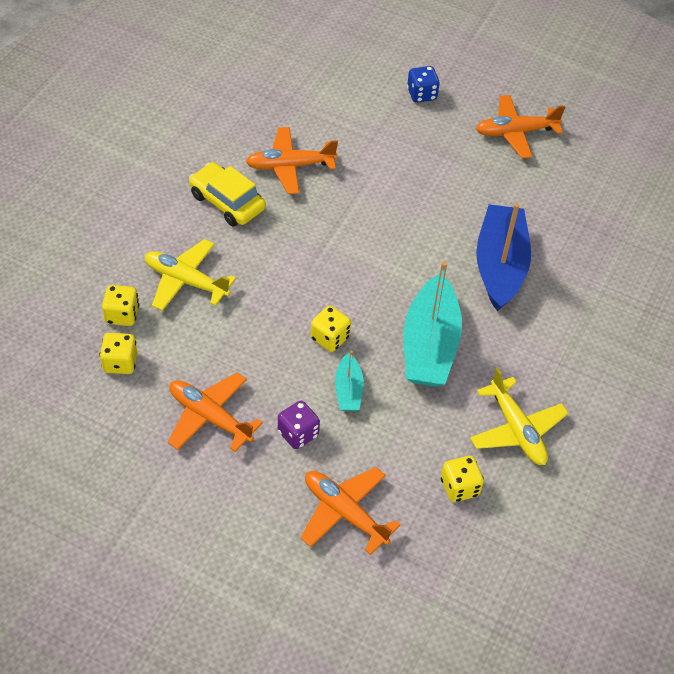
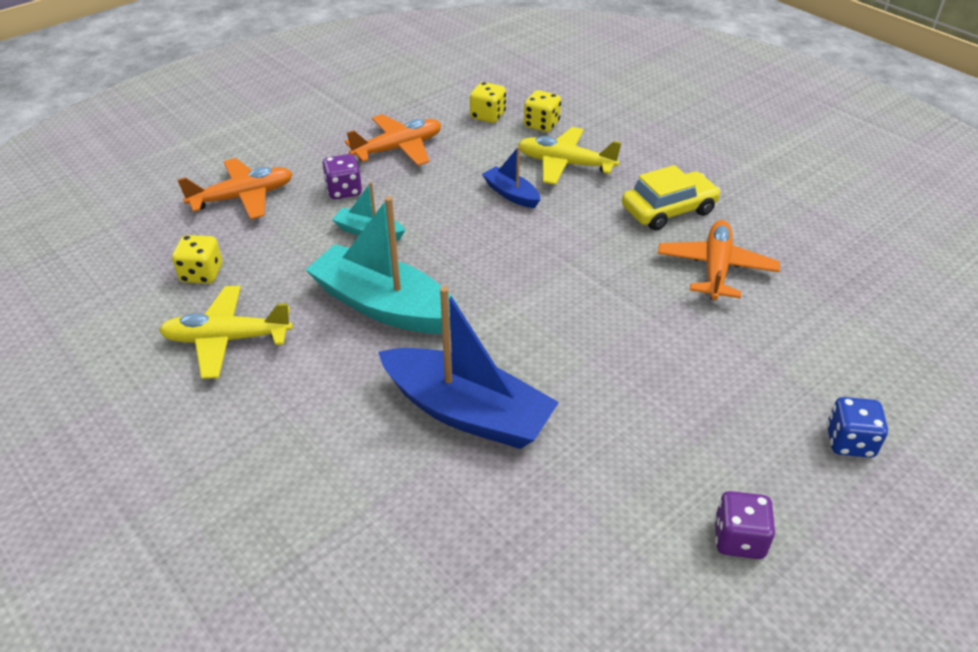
camera: 115 degrees right, 10 degrees down
(186, 281) = (565, 164): yellow plane -> yellow plane turned 120 degrees counterclockwise
(249, 307) = (511, 194): none -> blue boat
(330, 338) = (441, 236): yellow dice -> none
(515, 132) = (738, 539): orange plane -> purple dice

